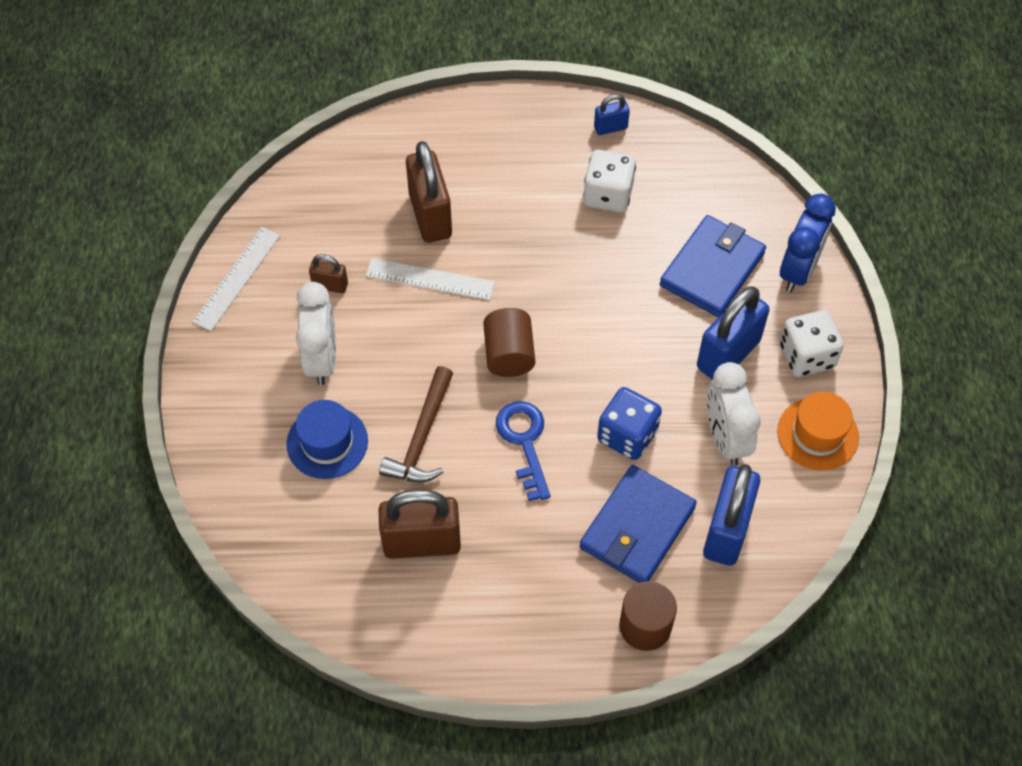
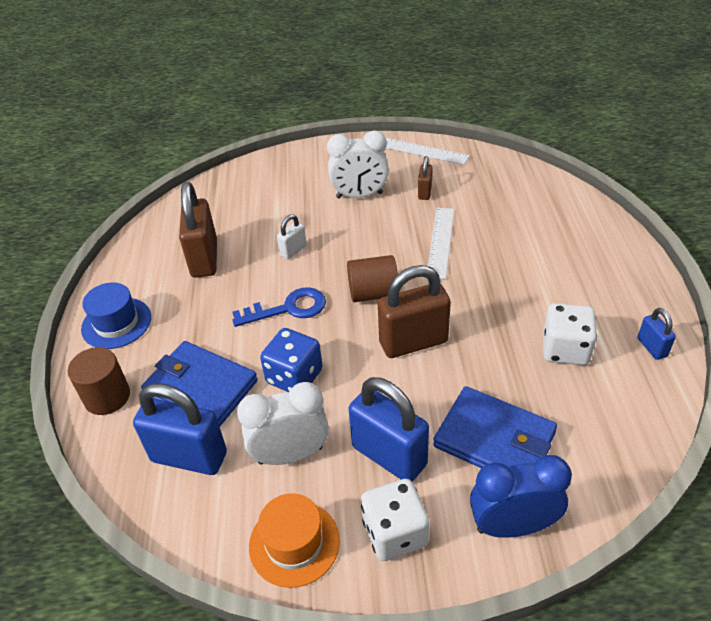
camera: 90 degrees right, 15 degrees down
(327, 442) = (290, 205): blue hat -> blue hat (116, 323)
(421, 438) = (293, 251): brown hammer -> white padlock
(430, 216) = (504, 236): brown padlock -> brown padlock (413, 342)
(798, 270) = (512, 526): blue clock -> blue clock turned 150 degrees clockwise

